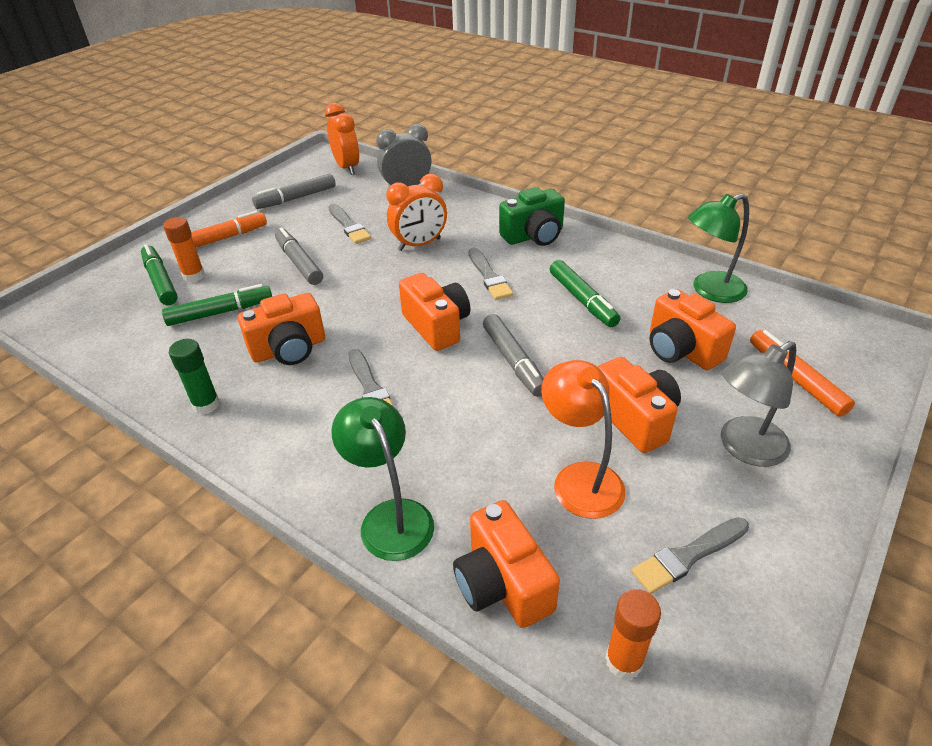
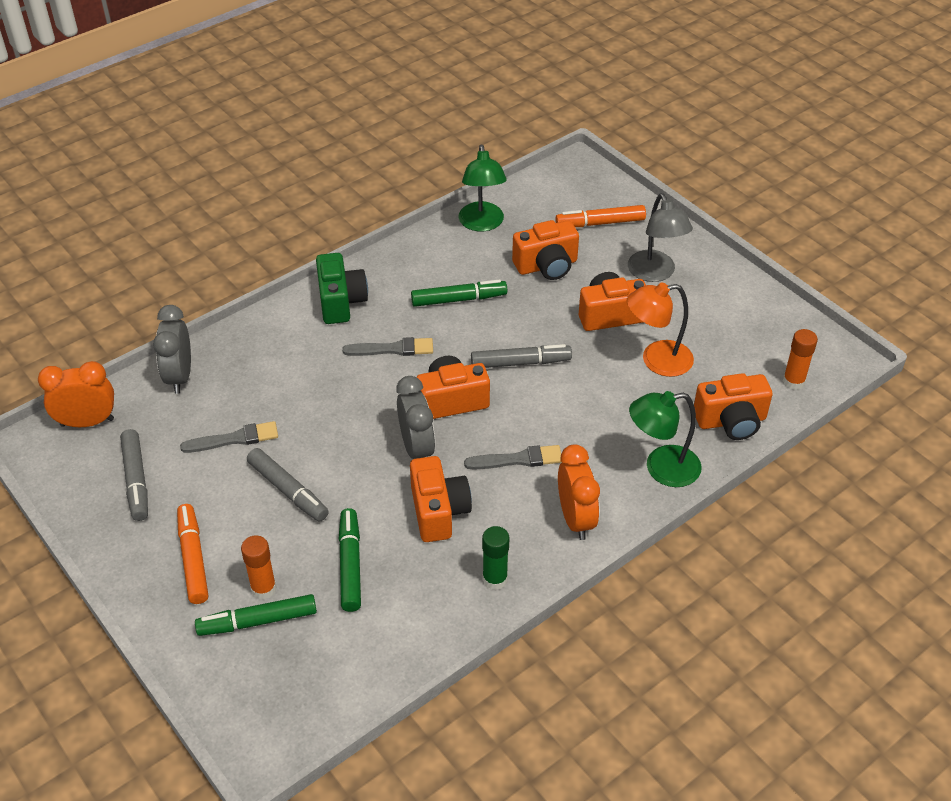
camera: 75 degrees left, 5 degrees up
(299, 262) = (288, 490): grey marker -> grey marker turned 120 degrees counterclockwise
(366, 318) = (417, 448): none -> grey clock
(419, 244) = (308, 387): orange clock -> orange clock (575, 519)
(688, 556) = (732, 331): grey brush -> none

